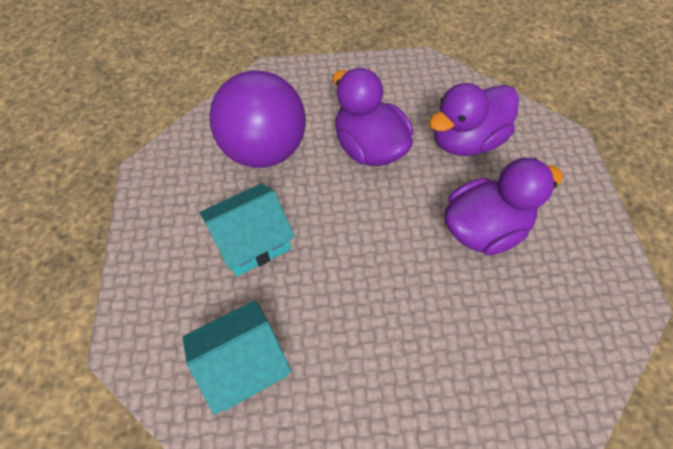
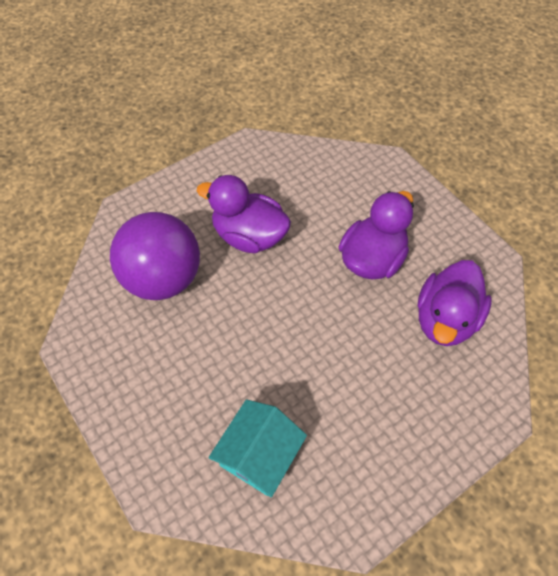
camera: 30 degrees left, 0 degrees up
(252, 241) = (203, 358): turquoise house -> none
(466, 140) = (320, 196): purple duck -> purple duck (445, 319)

